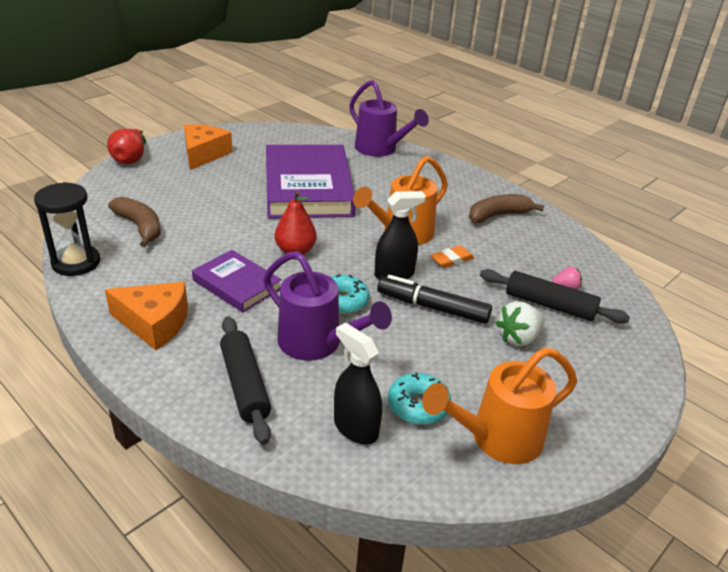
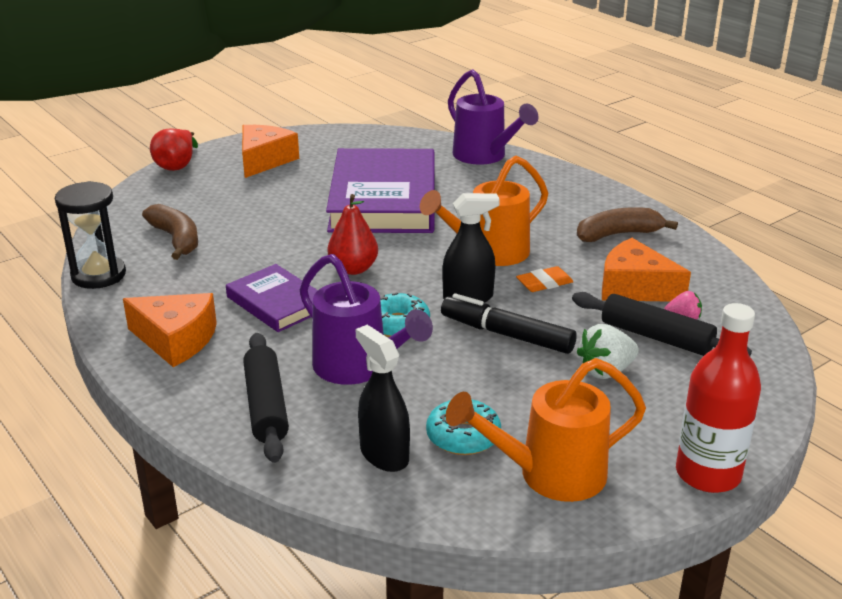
camera: 10 degrees right, 5 degrees down
(522, 262) = (634, 288): none -> orange cheese
(621, 430) = (708, 474): none -> red bottle

